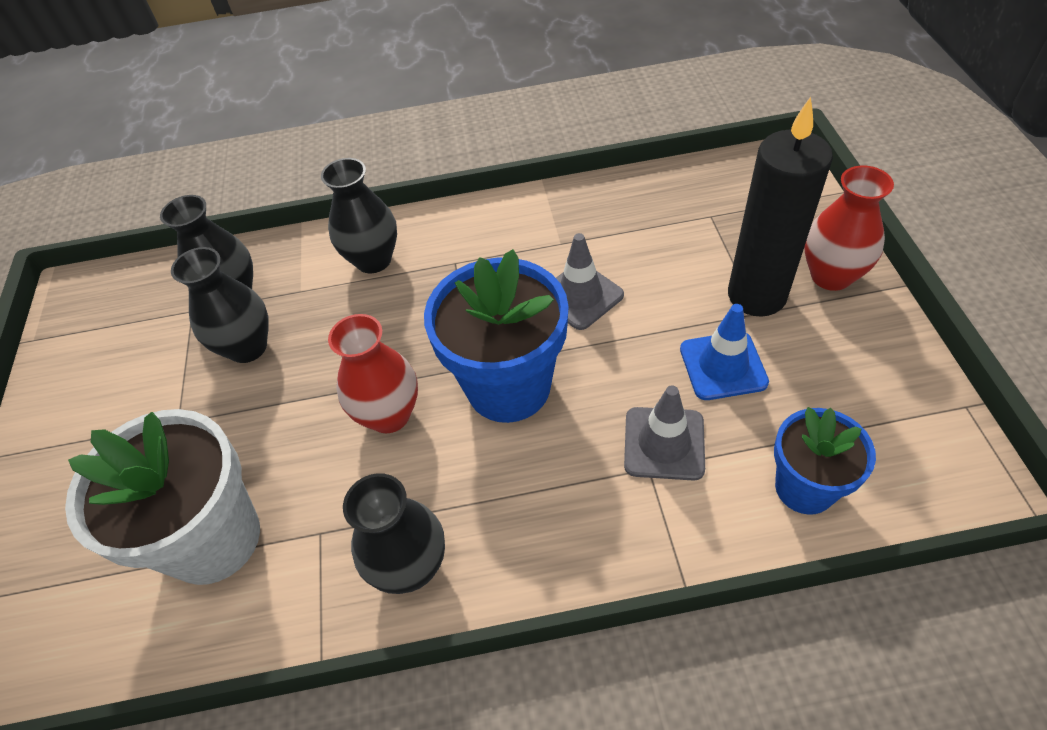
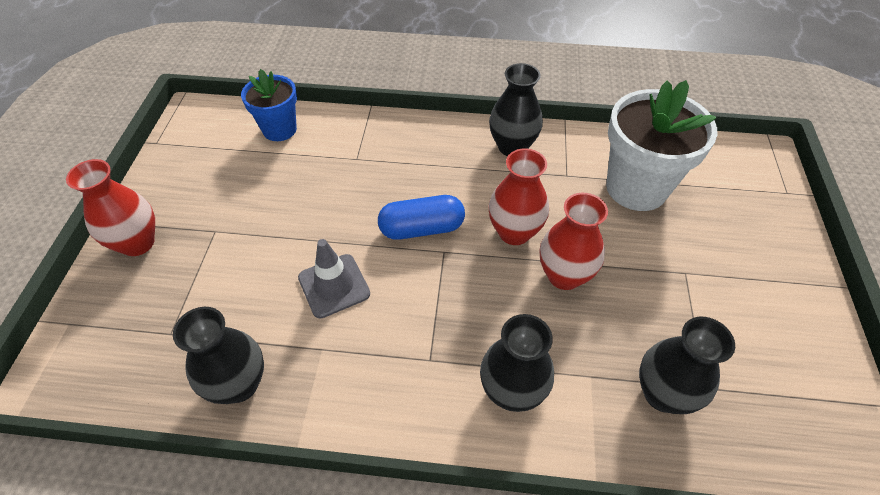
camera: 170 degrees left, 0 degrees up
(247, 347) = (637, 325): black vase -> black vase (239, 384)
(324, 377) = (564, 275): none -> red vase
(508, 387) = (422, 228): blue flower pot -> blue capsule
(664, 443) = (339, 168): grey traffic cone -> none
(723, 366) = (269, 202): blue traffic cone -> none
(756, 295) = (203, 244): black candle -> none

